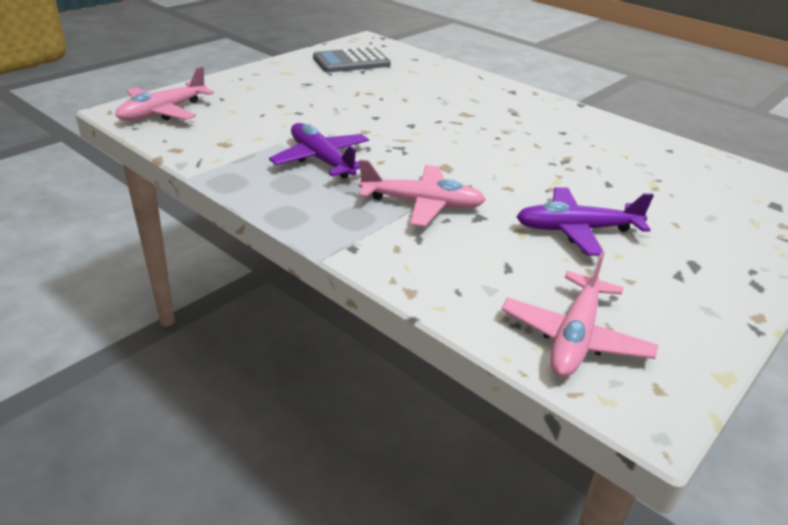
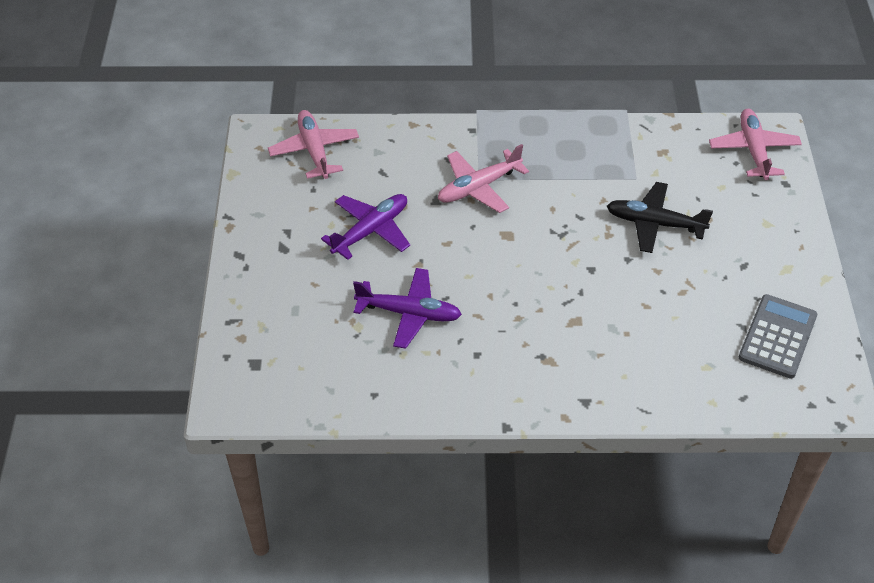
camera: 140 degrees right, 15 degrees up
(320, 120) = (654, 223): none -> black plane
(321, 160) = (586, 182): purple plane -> purple plane (409, 313)

